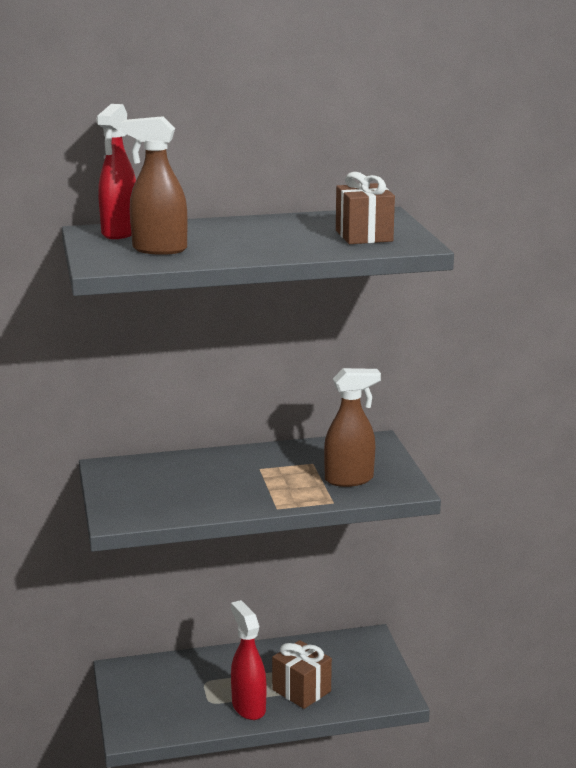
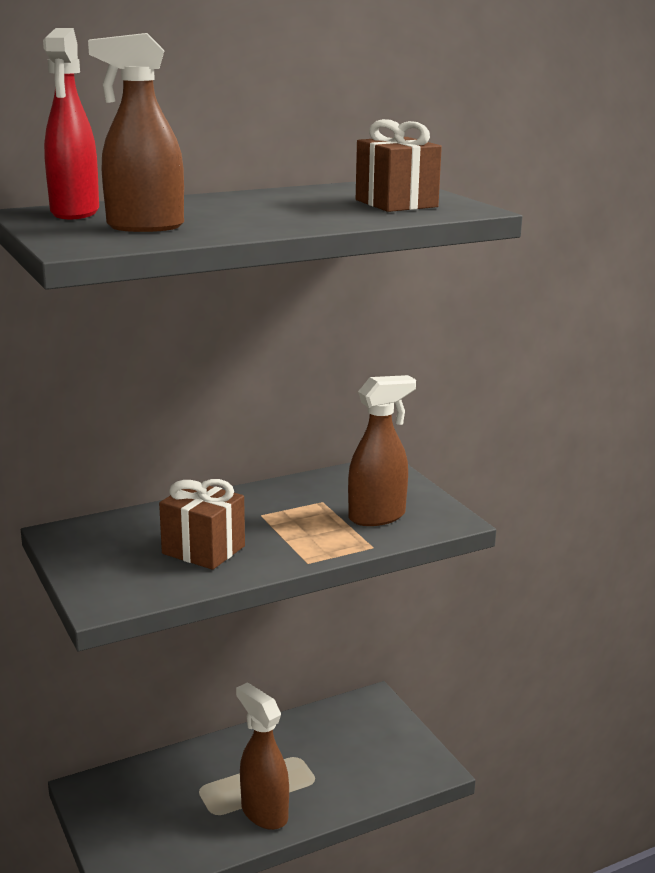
camera: 15 degrees left, 0 degrees up
(248, 707) = (264, 812): red spray bottle -> brown spray bottle
(301, 690) = (320, 780): brown gift -> brown gift (203, 550)

